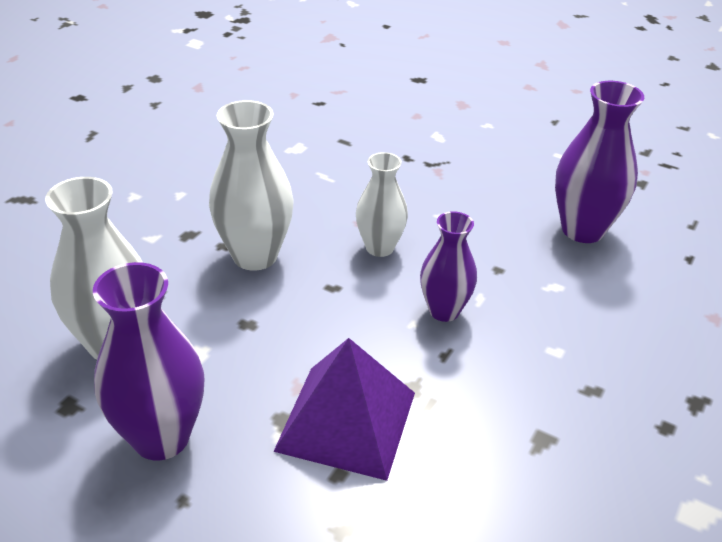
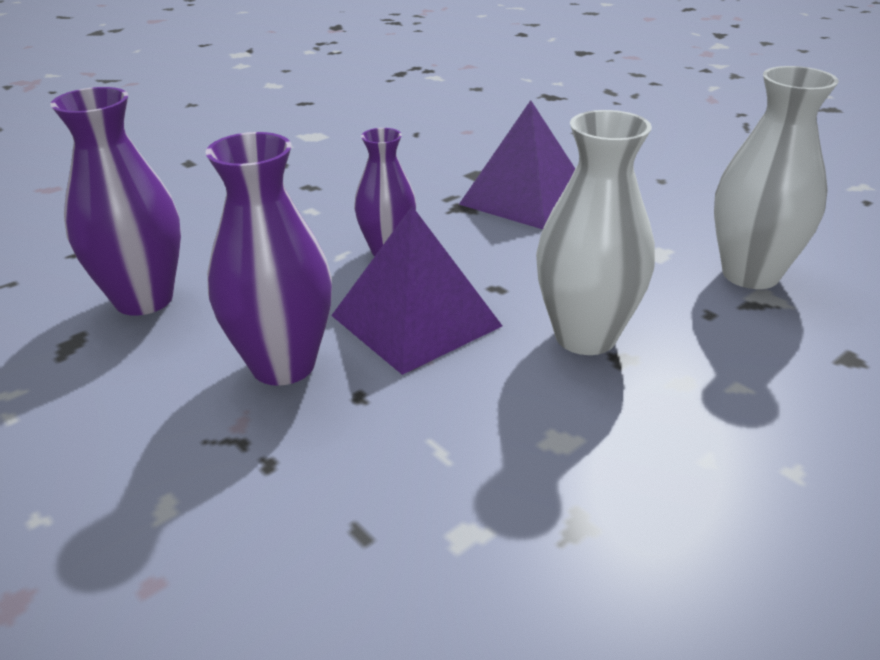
camera: 160 degrees left, 5 degrees down
(161, 437) = (684, 209): purple vase -> purple vase (283, 365)
(379, 247) = (416, 320): white vase -> purple pyramid

